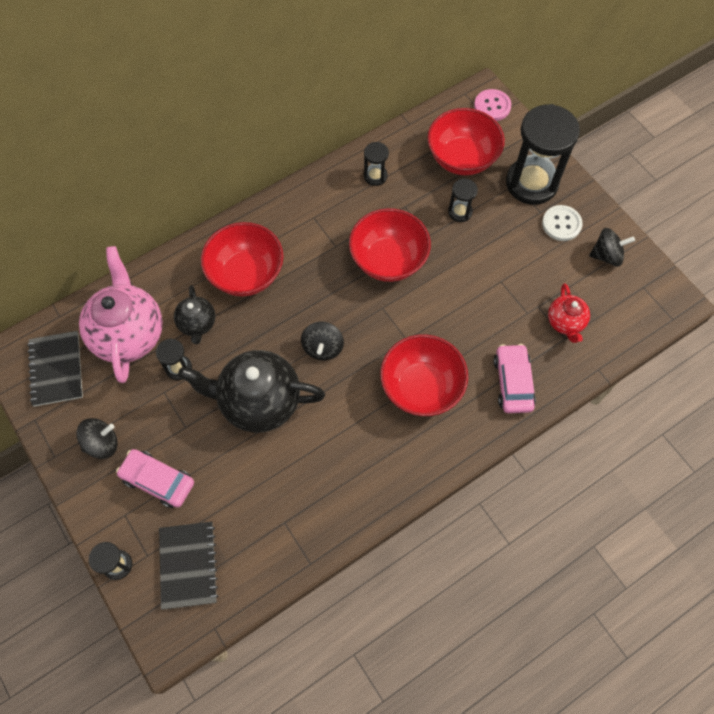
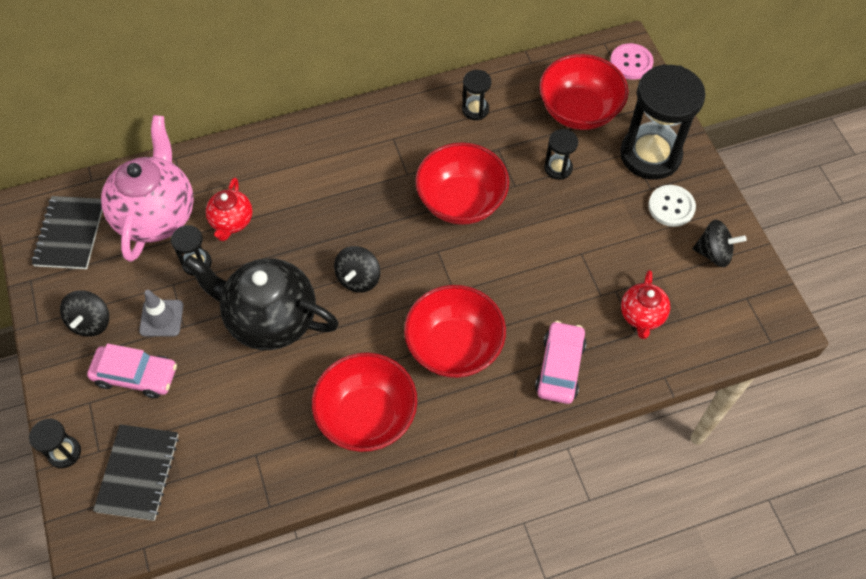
camera: 15 degrees right, 5 degrees down
(102, 444) = (91, 322): black spinning top -> black spinning top turned 105 degrees clockwise
(158, 481) = (136, 375): pink car -> pink car turned 150 degrees clockwise
(164, 424) = (161, 318): none -> grey traffic cone
(197, 324) = (232, 222): black teapot -> red teapot
(246, 274) = (301, 181): red bowl -> red bowl (367, 416)

